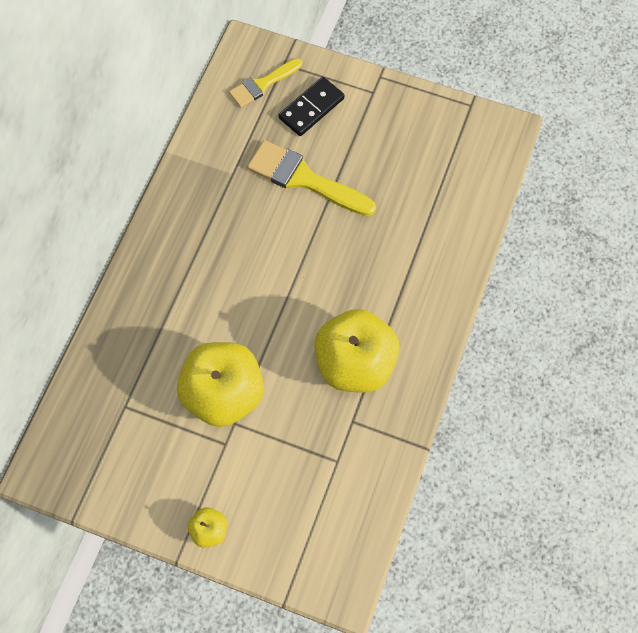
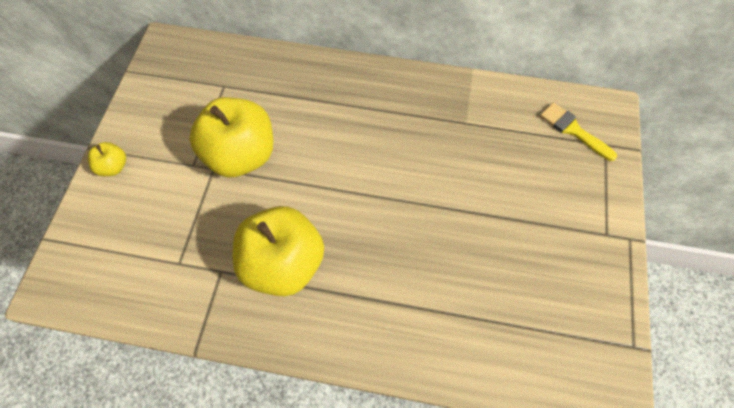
camera: 80 degrees right, 5 degrees down
(304, 179) = (478, 184): yellow brush -> none
(311, 108) = (563, 178): black domino -> none

